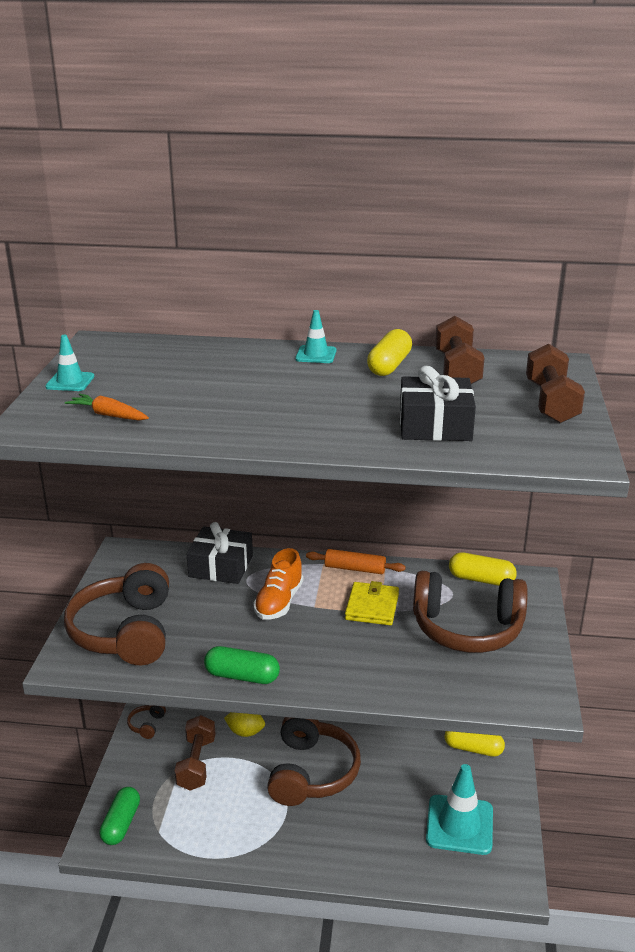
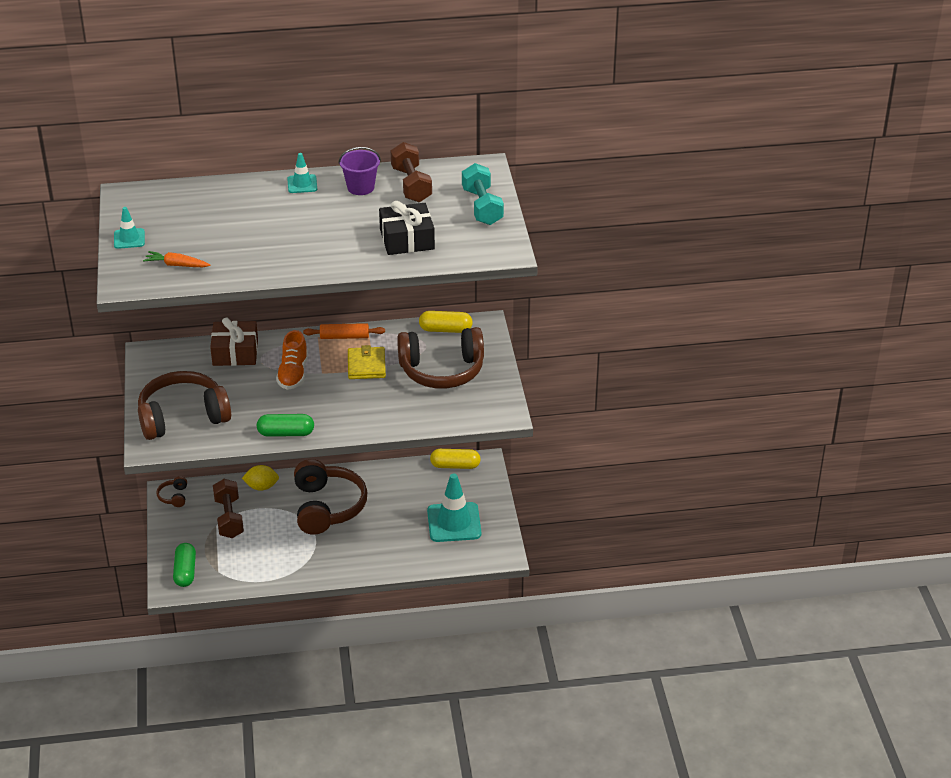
camera: 15 degrees left, 10 degrees up
(125, 632) = (182, 417): brown headphones -> brown headphones turned 90 degrees clockwise
(221, 566) = (235, 352): black gift -> brown gift
(389, 366) = (360, 187): yellow capsule -> purple bucket
(551, 402) = (482, 207): brown dumbbell -> turquoise dumbbell

